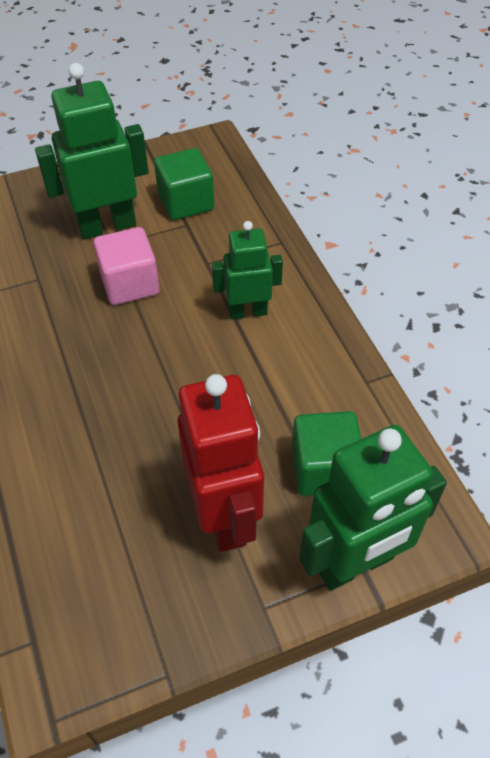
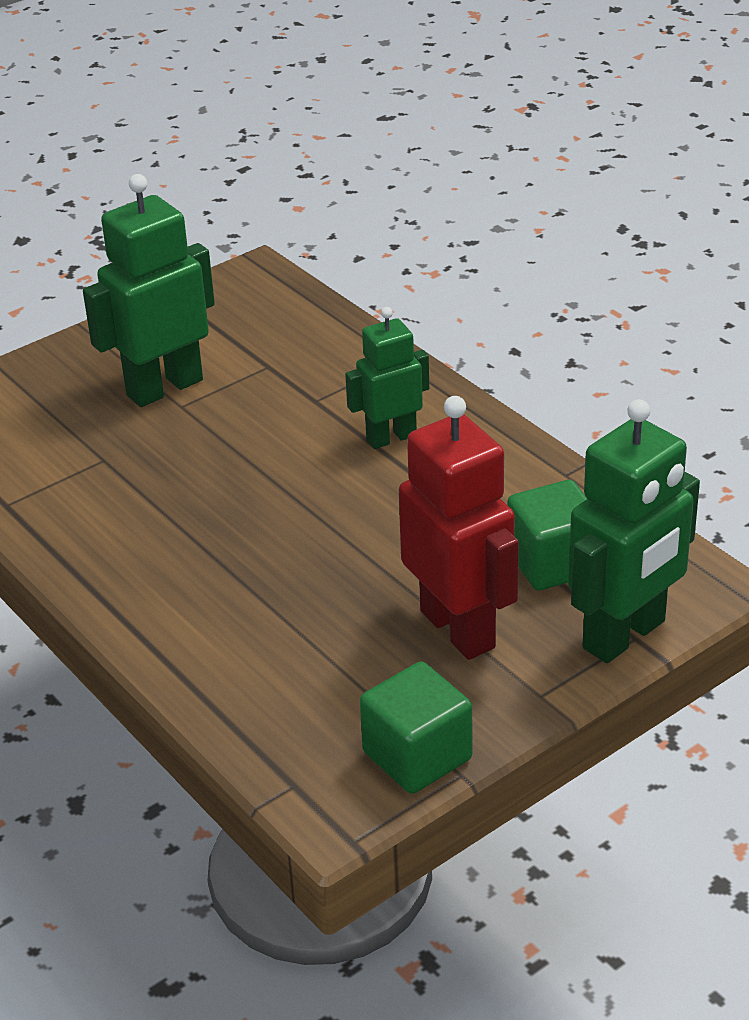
camera: 15 degrees left, 15 degrees down
(130, 284) = (227, 440): pink cube -> none
(186, 202) = (255, 343): green cube -> green cube (417, 756)

